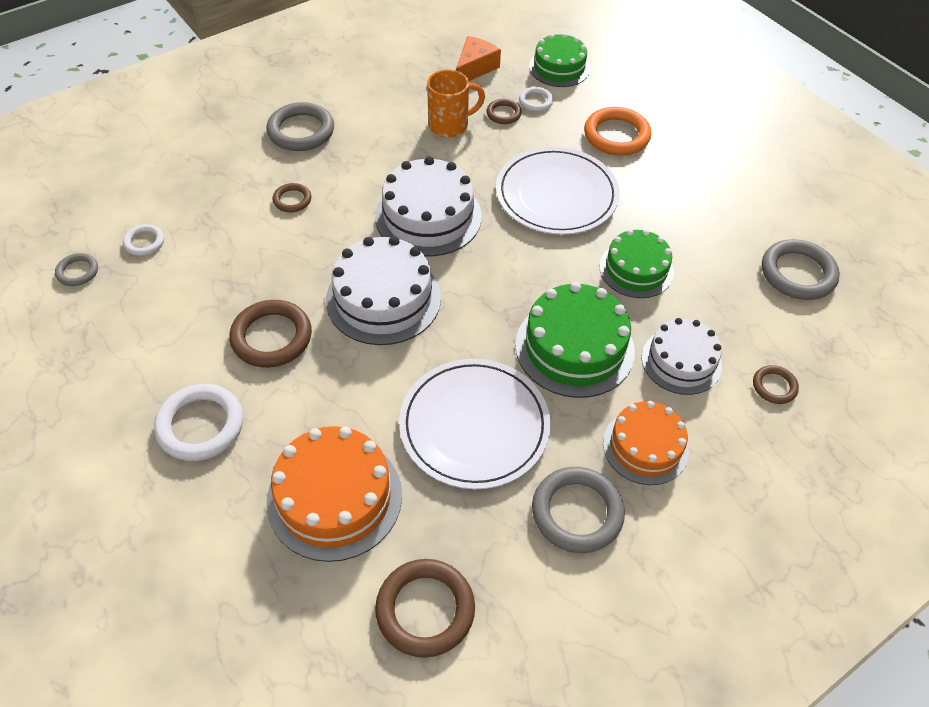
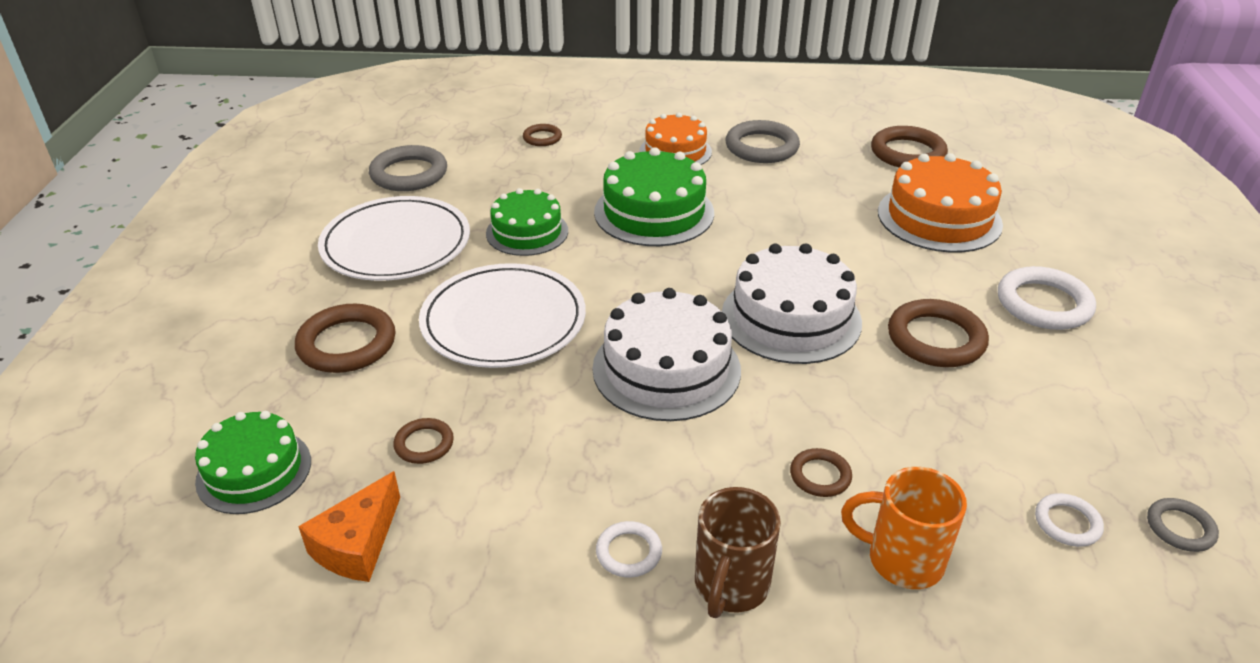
camera: 140 degrees left, 15 degrees down
(301, 131) = (730, 586): grey ring -> brown mug
(450, 125) = (511, 467): orange mug -> orange mug (902, 560)
(474, 426) = (790, 207): white plate -> white plate (396, 244)
(475, 68) = (357, 544): orange cheese -> orange cheese turned 45 degrees counterclockwise
(535, 101) = (361, 438): white ring -> white ring (629, 552)
(616, 135) = (347, 344): orange ring -> brown ring
(681, 361) = (584, 173): white cake -> none

